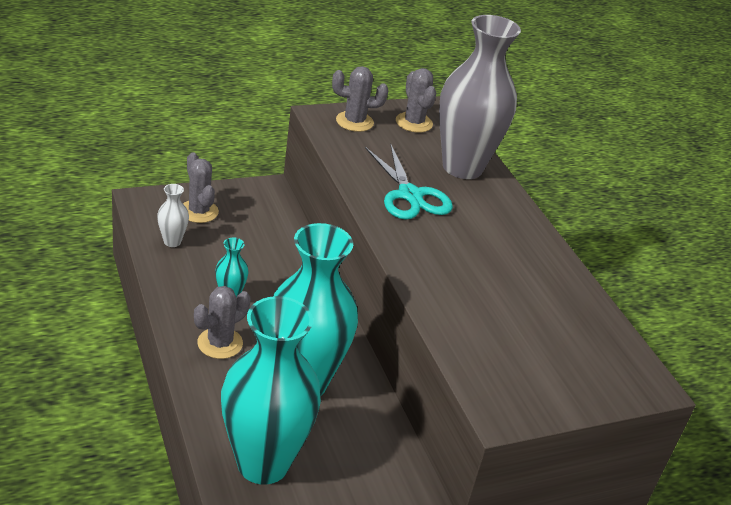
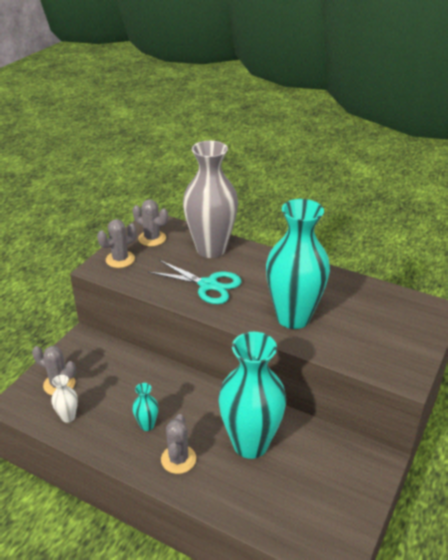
camera: 35 degrees left, 0 degrees up
(263, 463) = (291, 511): turquoise vase -> turquoise vase (293, 317)

